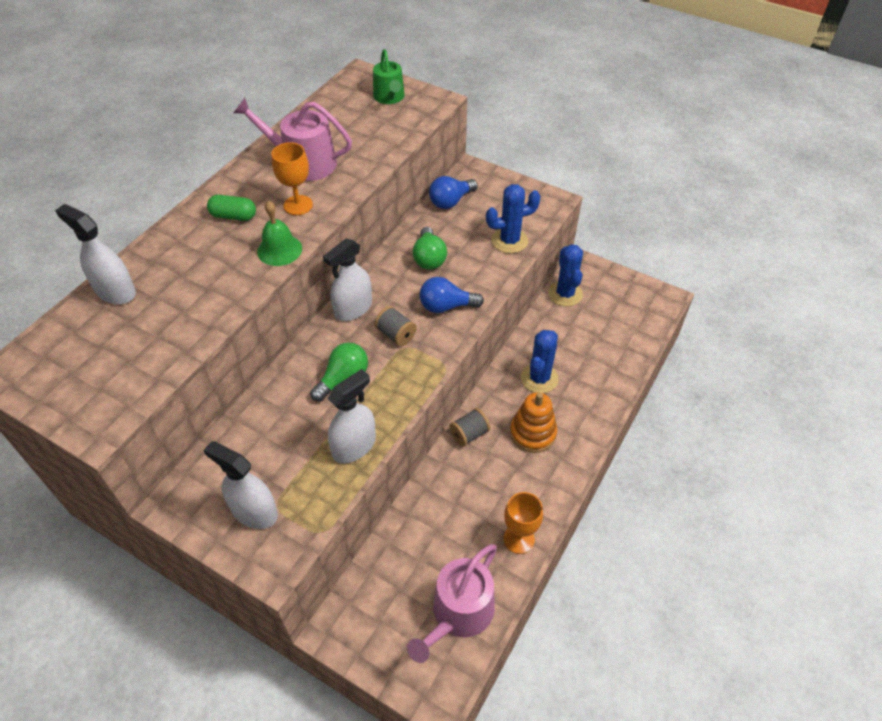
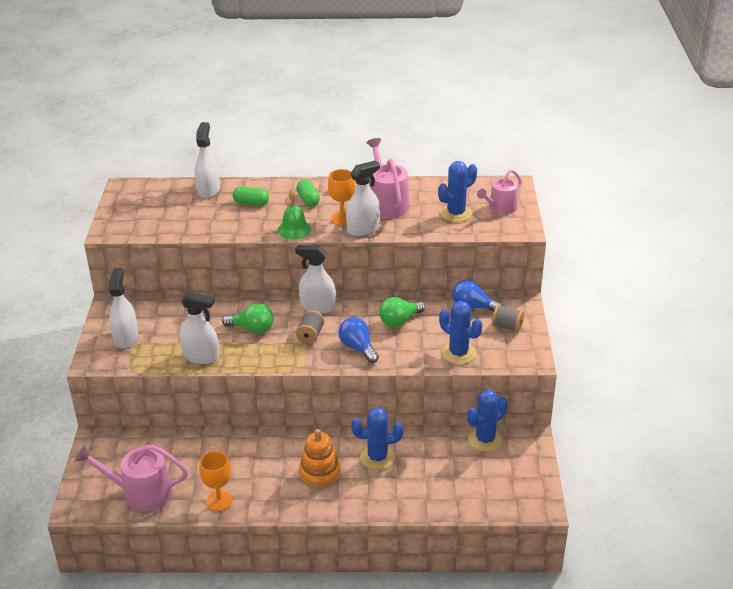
camera: 60 degrees right, 15 degrees down
(187, 264) = (251, 203): none -> green capsule
(332, 198) = (363, 229): none -> white spray bottle
(370, 127) = (456, 213): none -> blue cactus
(389, 97) = (500, 208): green watering can -> pink watering can
(469, 434) = (292, 439): grey spool -> grey spool (507, 327)

